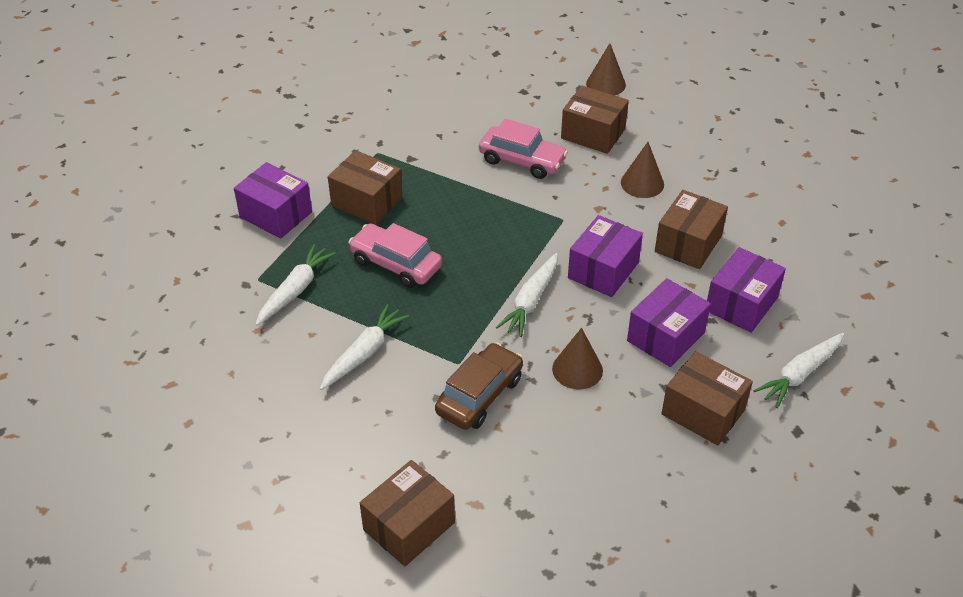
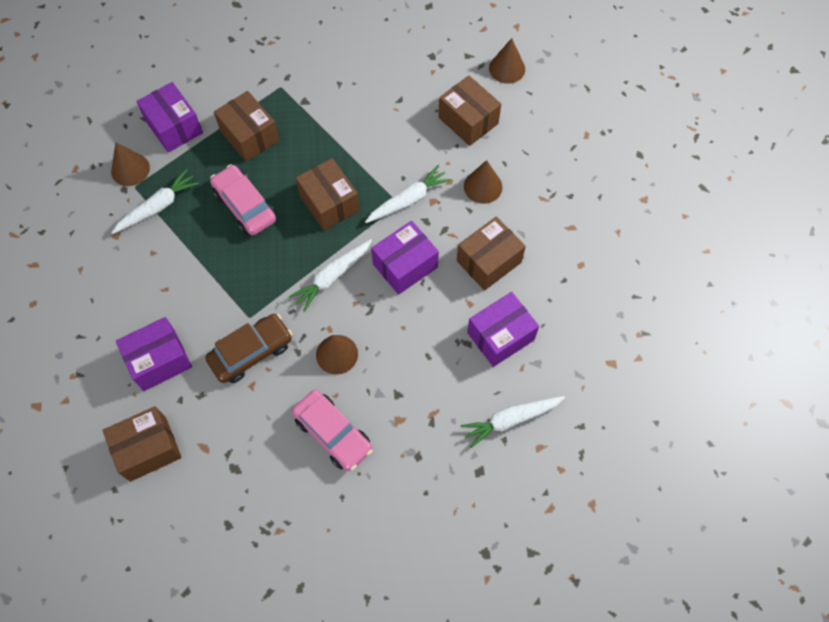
camera: 20 degrees right, 20 degrees up
(244, 264) = (130, 169): none -> brown cone
(364, 353) = (183, 284): white carrot -> white carrot (408, 200)
(522, 160) = (394, 131): pink car -> pink car (333, 433)
(666, 337) = (422, 347): purple box -> purple box (159, 360)
(703, 412) = (414, 427): brown box -> brown box (329, 203)

